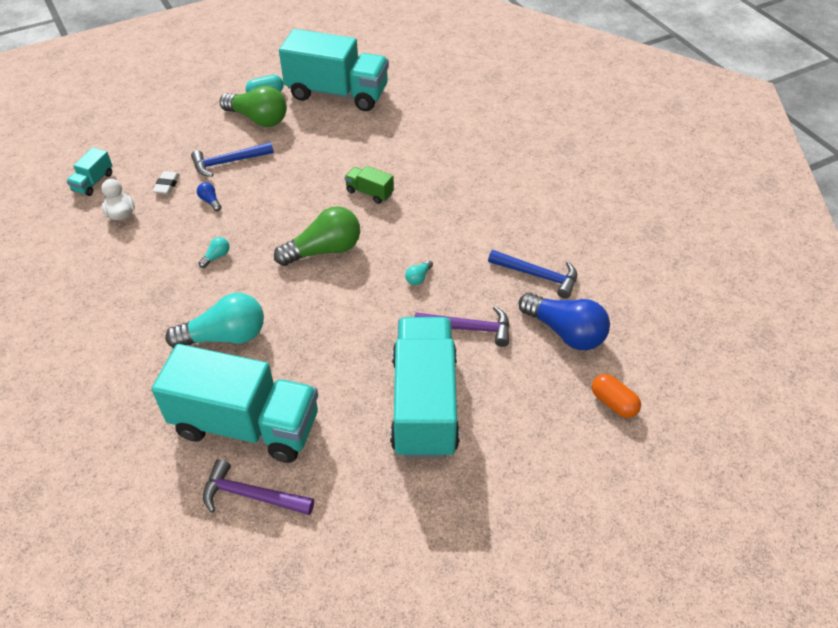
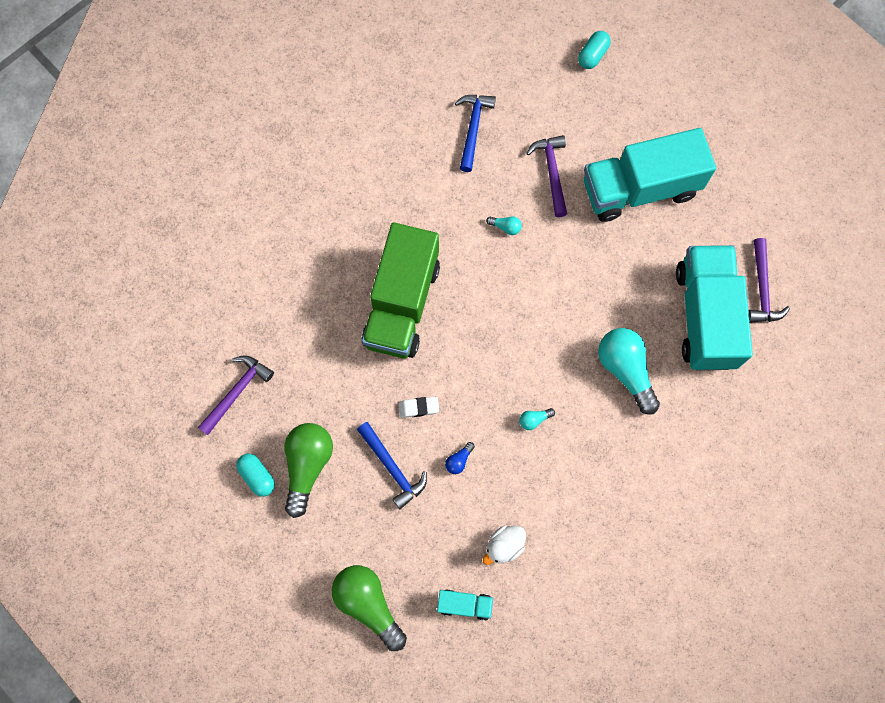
camera: 105 degrees left, 25 degrees up
(167, 185) = (447, 518): white eraser -> white eraser (418, 408)
(216, 257) = (534, 419): turquoise light bulb -> turquoise light bulb turned 45 degrees counterclockwise
(324, 250) = (496, 321): green light bulb -> green light bulb (368, 604)
(337, 93) = (237, 392): turquoise truck -> purple hammer
(369, 192) = (402, 304): green truck -> green truck, size x2.39
(565, 332) = (532, 98): blue light bulb -> none
(613, 403) = (593, 55): orange capsule -> turquoise capsule

